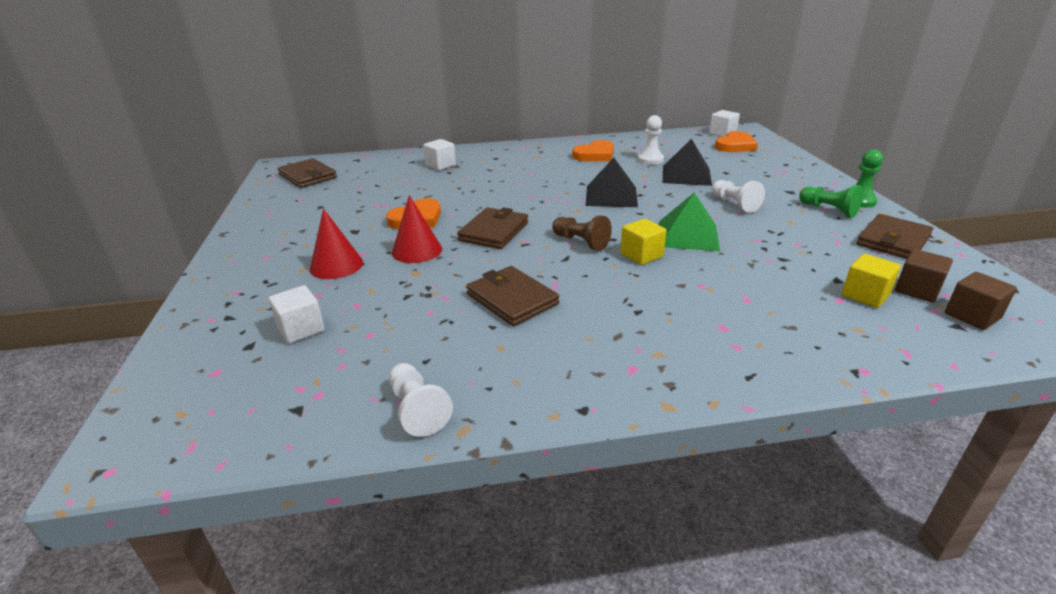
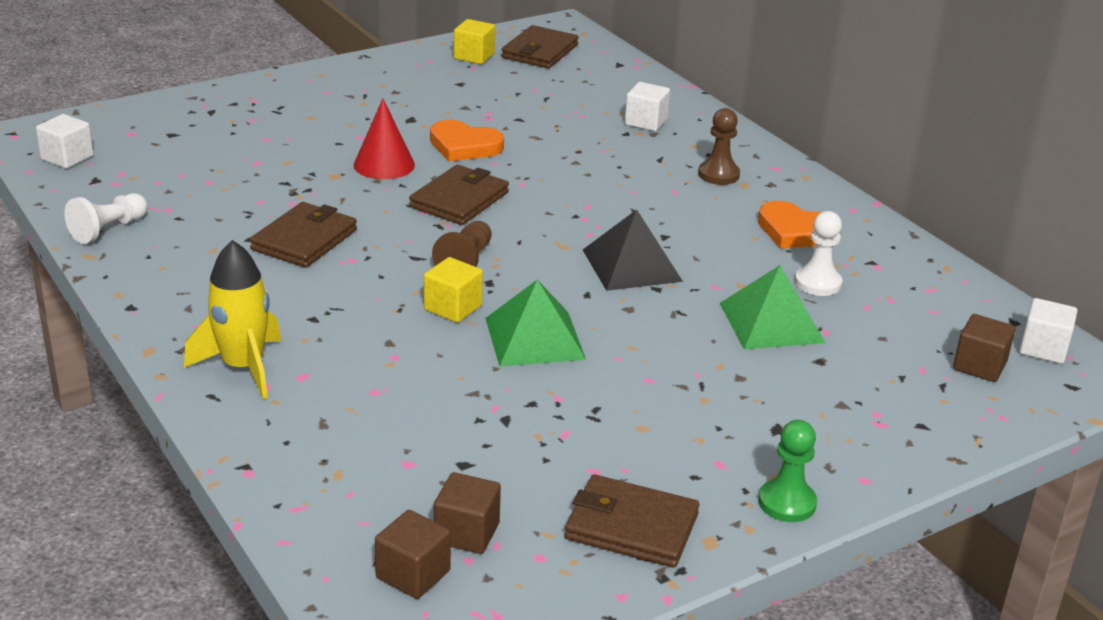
camera: 65 degrees right, 0 degrees up
(301, 329) = (205, 148): white cube -> white cube (67, 158)
(336, 265) = (327, 131): red cone -> none
(494, 231) = (459, 200): brown wallet -> brown wallet turned 60 degrees counterclockwise
(521, 160) = (718, 174): none -> brown pawn
(686, 175) = (771, 322): black pyramid -> green pyramid
(706, 354) = (243, 367): none -> yellow rocket
(734, 204) = (677, 373): white pawn -> none
(735, 145) = (979, 366): orange heart -> brown cube
(829, 210) = (719, 467): green pawn -> none
(865, 295) = (429, 485): yellow cube -> yellow cube (474, 56)

